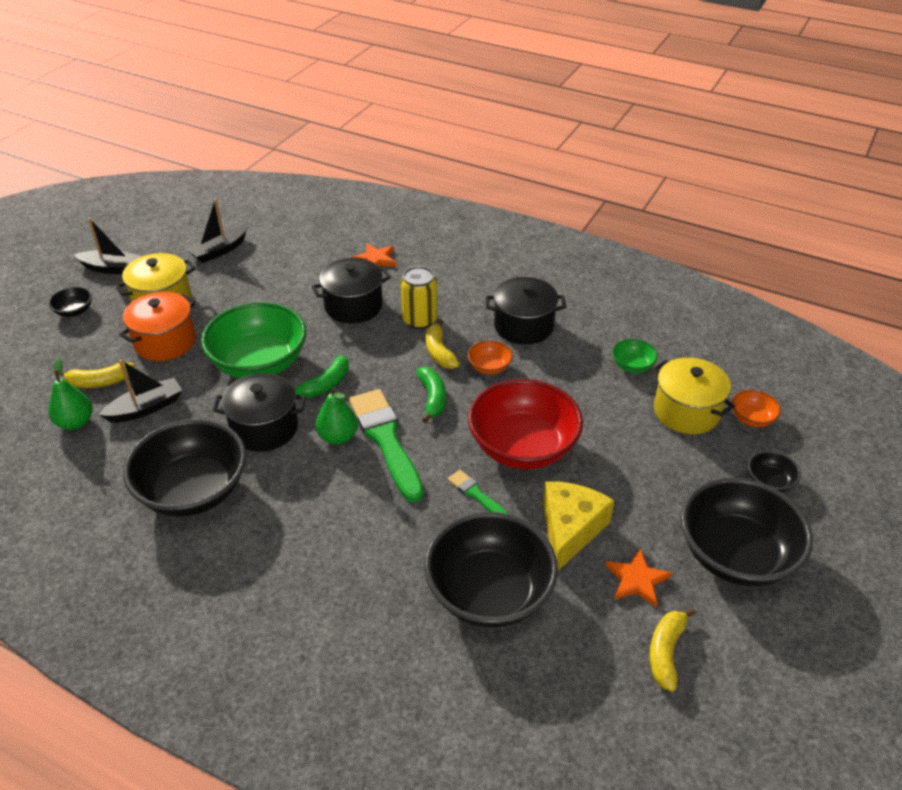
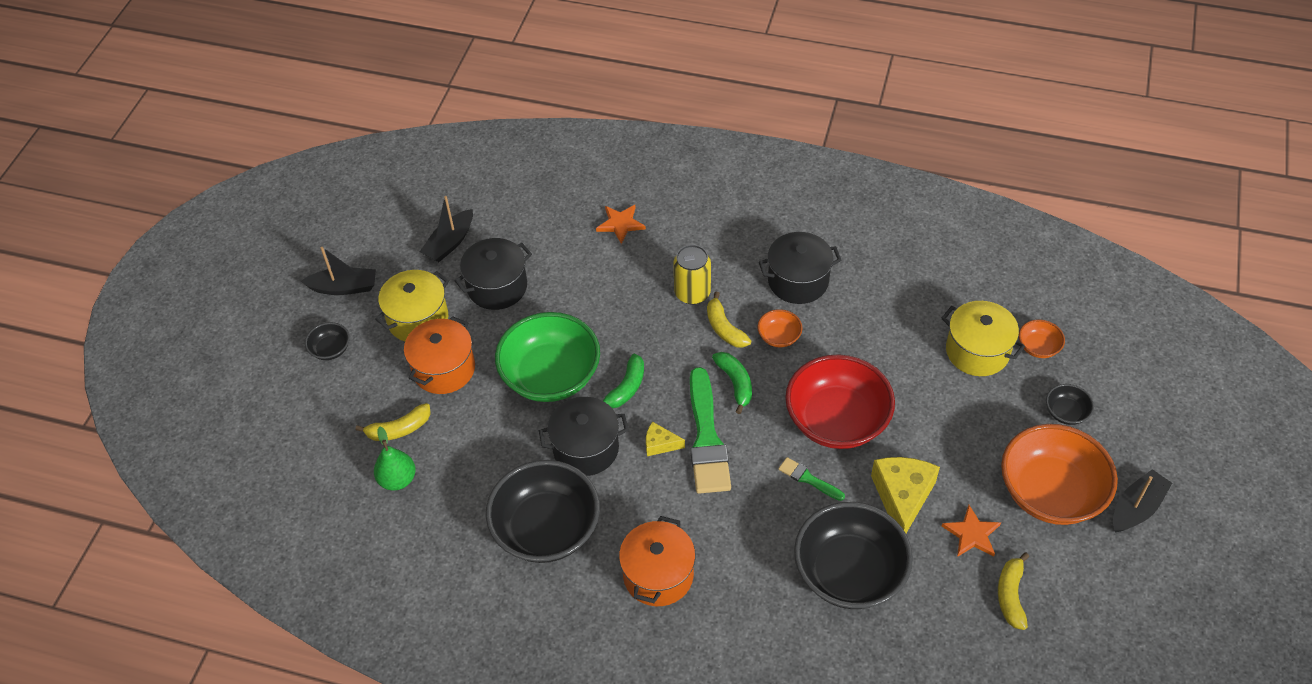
camera: 10 degrees left, 10 degrees up
(146, 408) = (460, 449): black boat -> black boat (1136, 508)
(286, 555) = (658, 575): none -> orange pot
(338, 437) = (660, 444): green pear -> yellow cheese
(353, 306) = (619, 288): black pot -> black pot (497, 287)
(386, 440) = (706, 438): green brush -> green brush turned 150 degrees counterclockwise
(632, 366) = (915, 308): green bowl -> none
(735, 555) = (1050, 492): black bowl -> orange bowl

